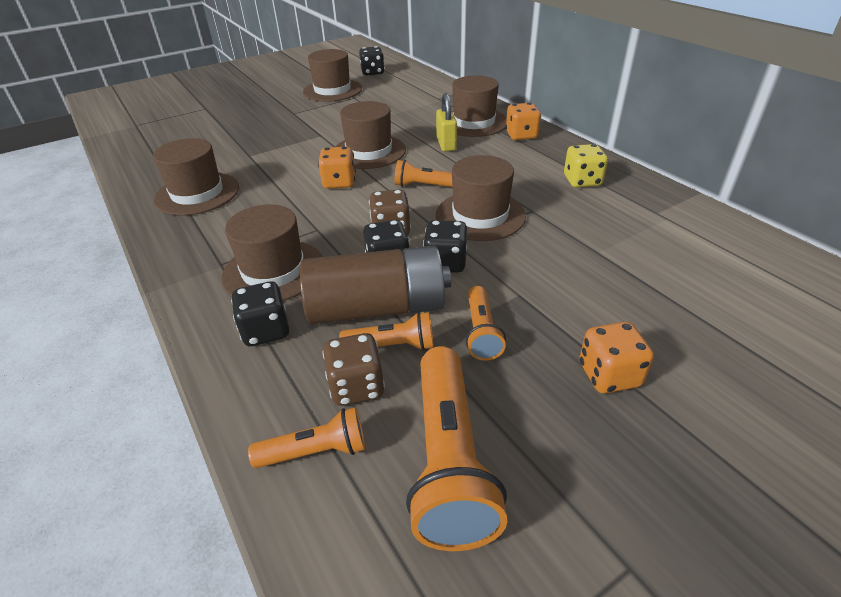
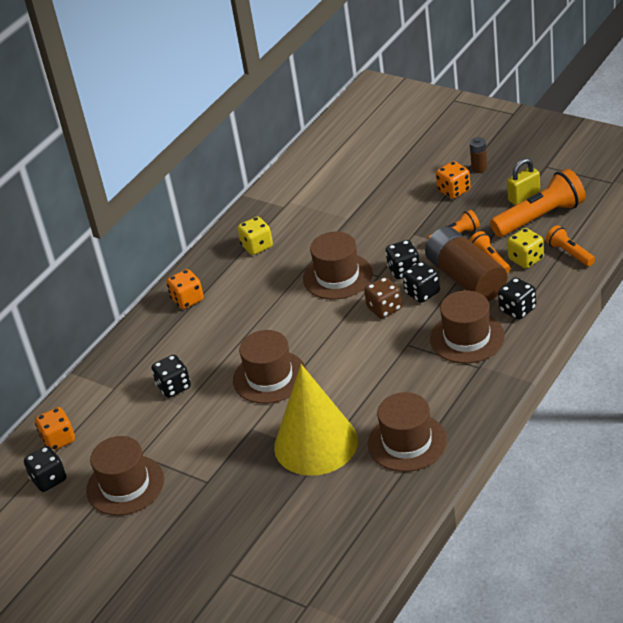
camera: 110 degrees left, 0 degrees up
(264, 155) = (316, 443): none -> yellow cone
(339, 182) = (335, 367): orange dice -> orange dice (58, 440)
(356, 387) = (526, 259): brown dice -> yellow dice
(410, 116) = (174, 387): none -> black dice
(424, 186) = (312, 319): orange flashlight -> none
(446, 144) = (229, 336): yellow padlock -> yellow padlock (524, 197)
(473, 122) = (171, 338): brown hat -> none
(671, 440) = (479, 168): none -> brown battery

